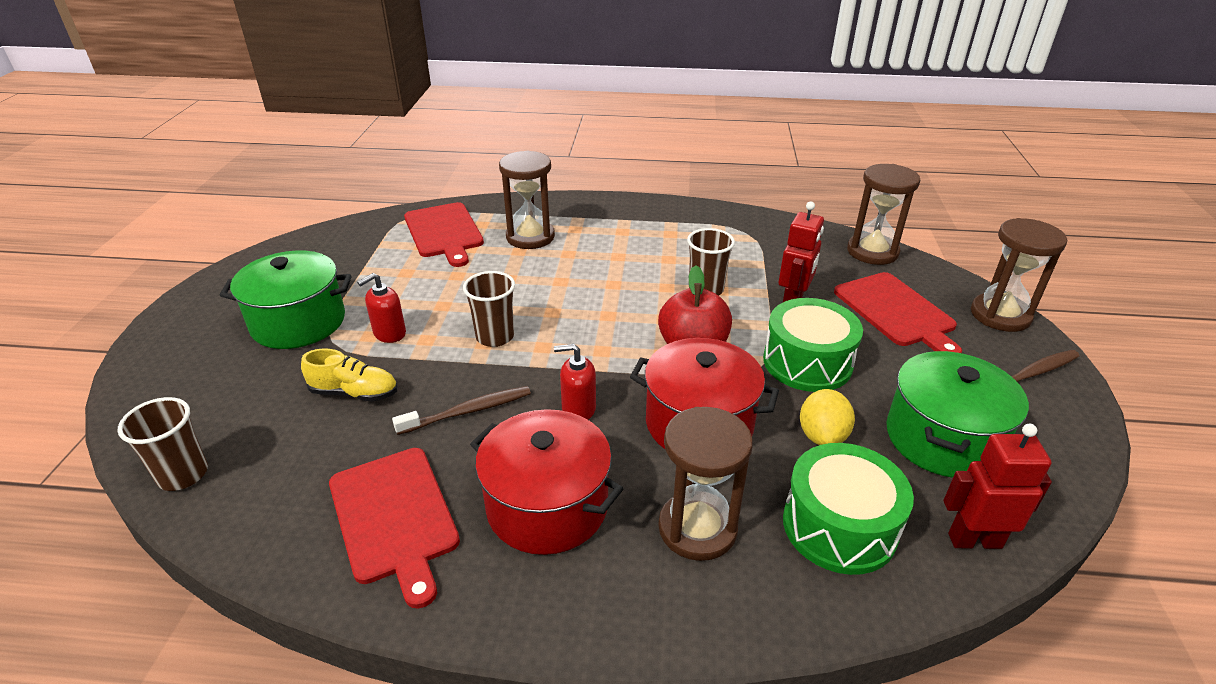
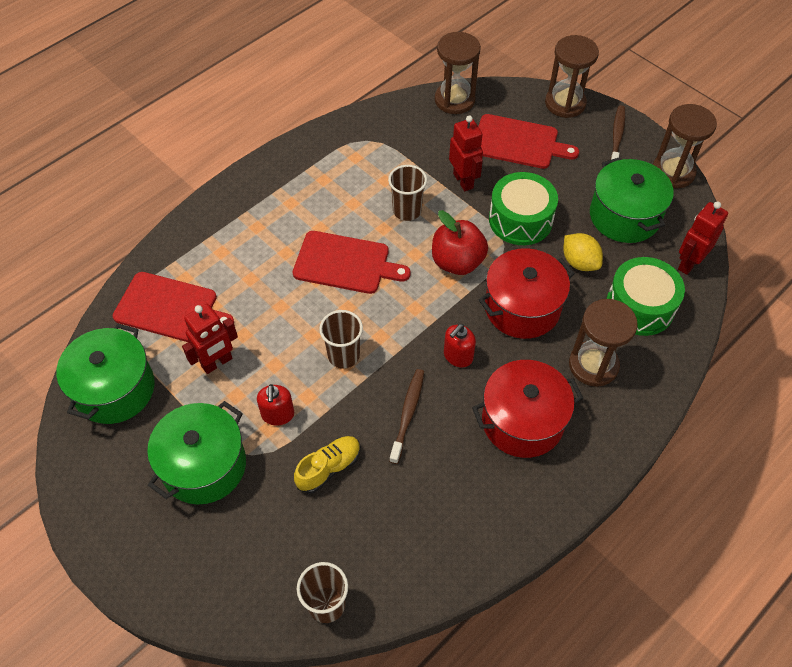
camera: 50 degrees left, 20 degrees up
(339, 247) = (114, 389): none -> green pot
(394, 517) = (468, 501): red cutting board -> red cutting board (345, 263)
(413, 277) = (217, 363): none -> red robot
(530, 237) = (238, 260): brown hourglass -> brown hourglass (673, 172)

